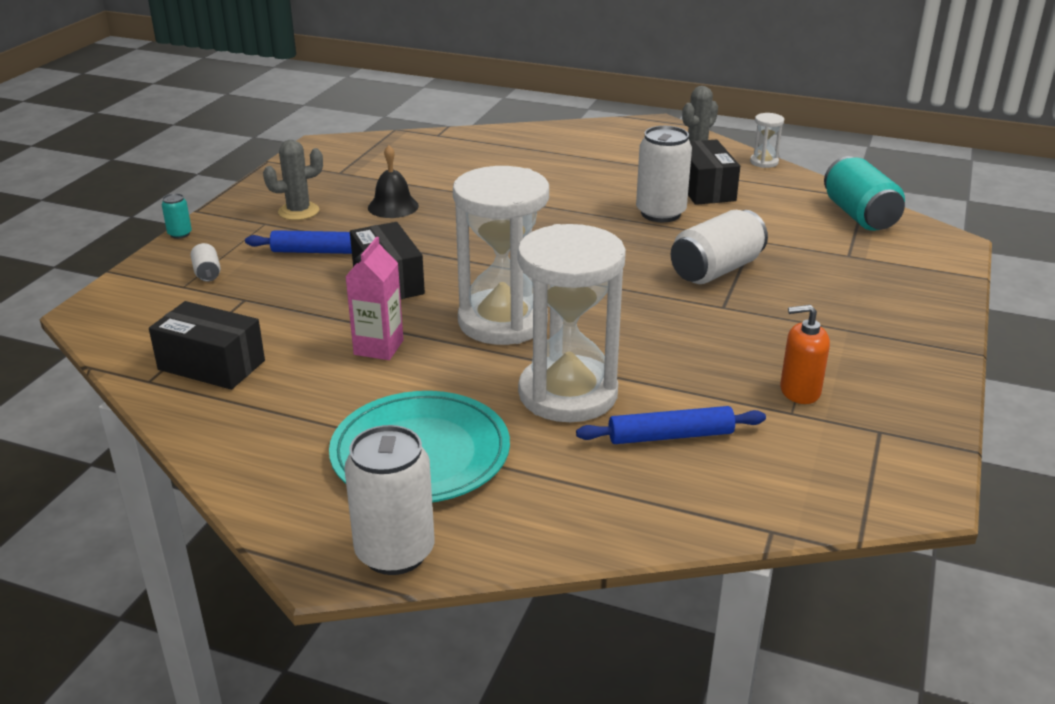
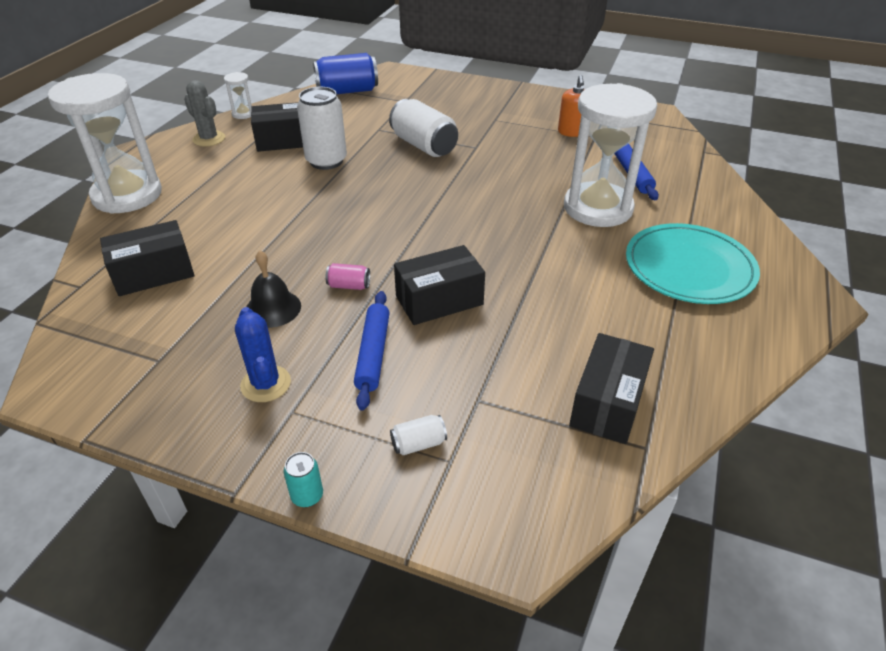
camera: 90 degrees left, 10 degrees up
(298, 211) = (266, 384): grey cactus -> blue cactus
(378, 347) = (555, 297): pink carton -> none
(395, 552) = (793, 273): white can -> none
(420, 237) = (349, 286): none -> pink can
(451, 157) = (154, 273): none -> black box
(503, 321) = (505, 235): white hourglass -> white hourglass (127, 195)
(859, 215) = (347, 91): turquoise can -> blue can

